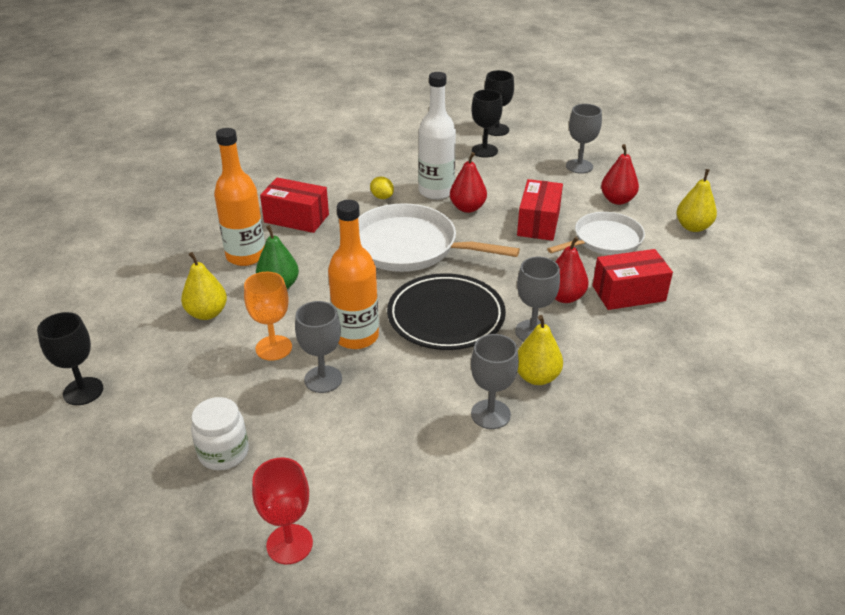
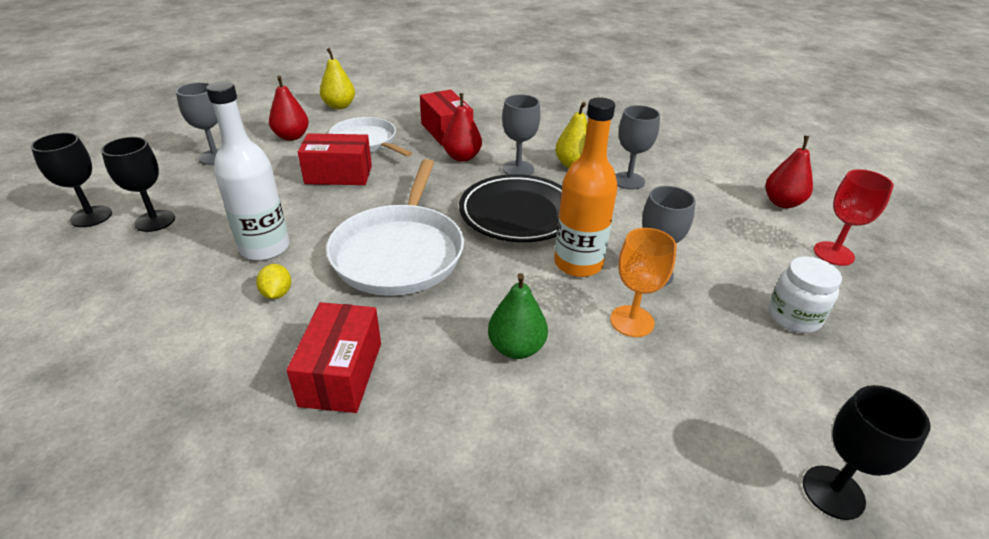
camera: 105 degrees left, 0 degrees up
(207, 313) = (606, 407): yellow pear -> none
(246, 256) = (458, 407): orange bottle -> none
(382, 197) = (277, 293): yellow lemon -> yellow lemon turned 45 degrees counterclockwise
(467, 208) = (307, 220): red pear -> red pear (782, 203)

